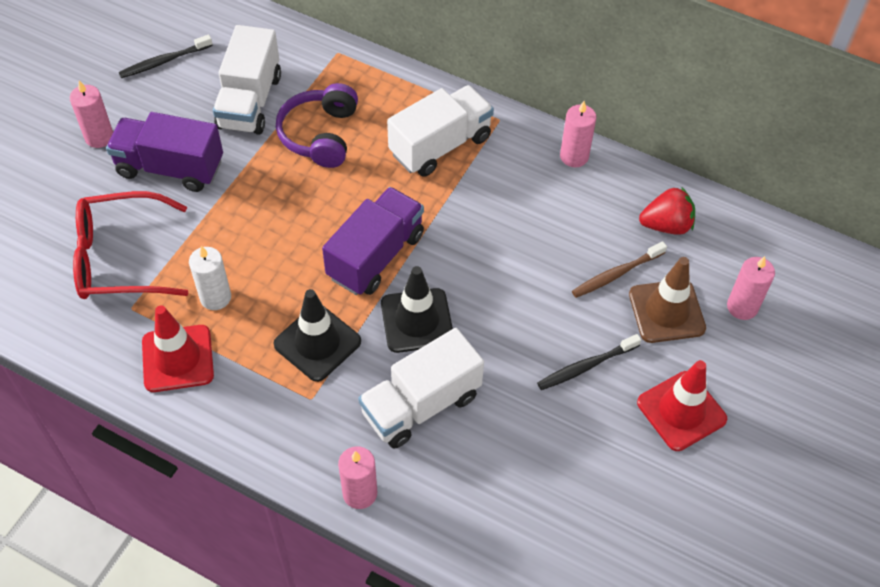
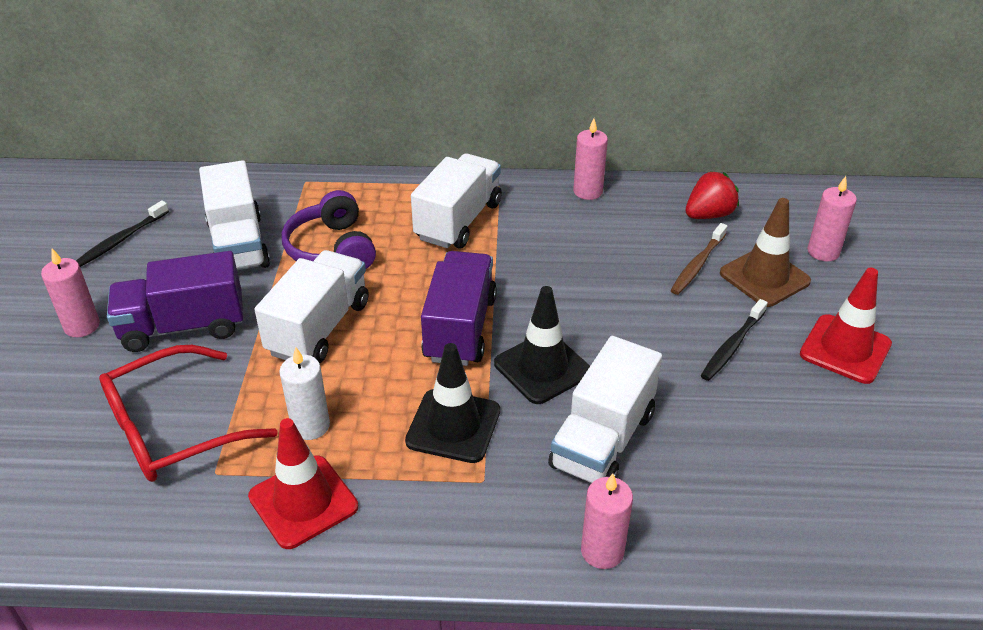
camera: 25 degrees left, 15 degrees down
(268, 210) = (319, 328): none -> white truck

